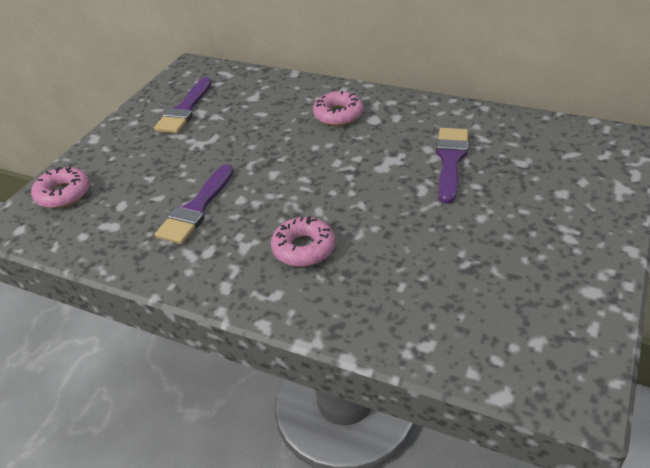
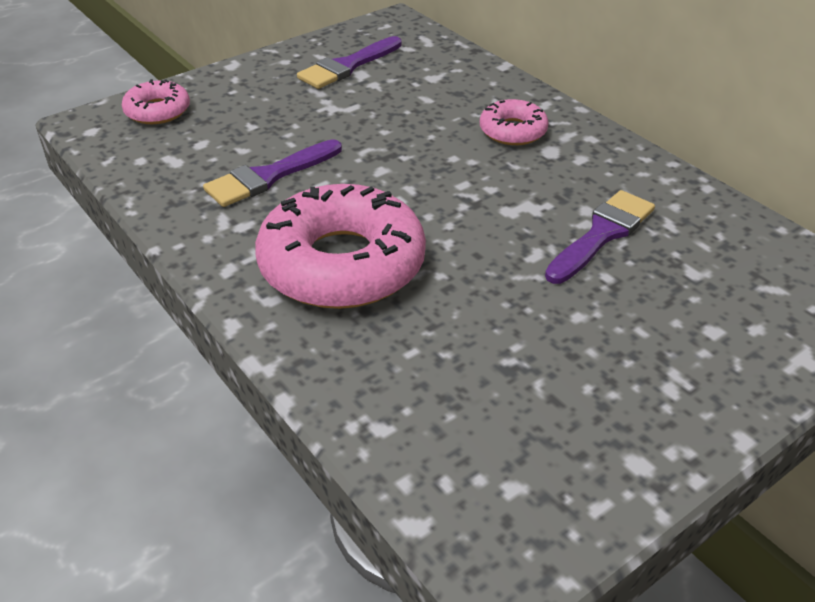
camera: 25 degrees right, 0 degrees up
(303, 248) = (342, 264): pink donut -> pink donut, size x2.02

